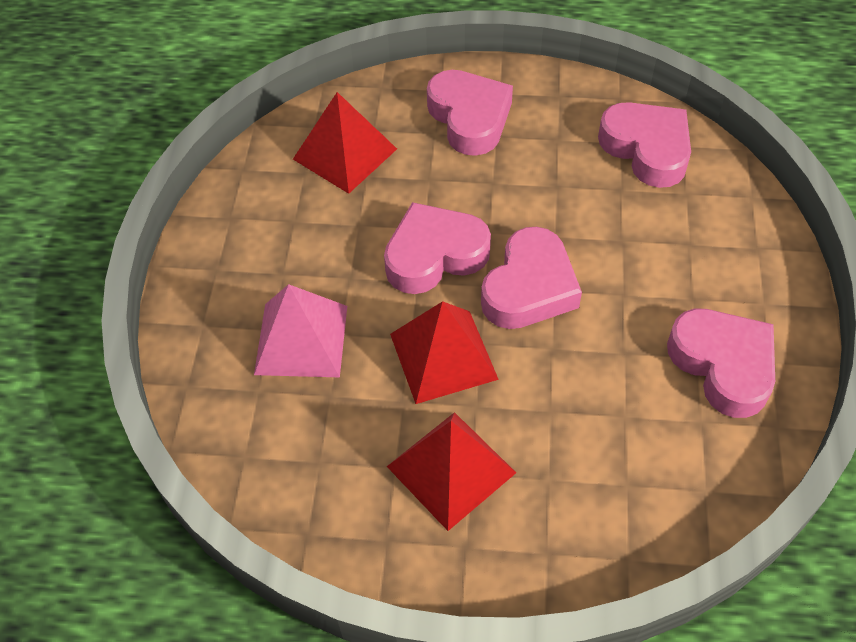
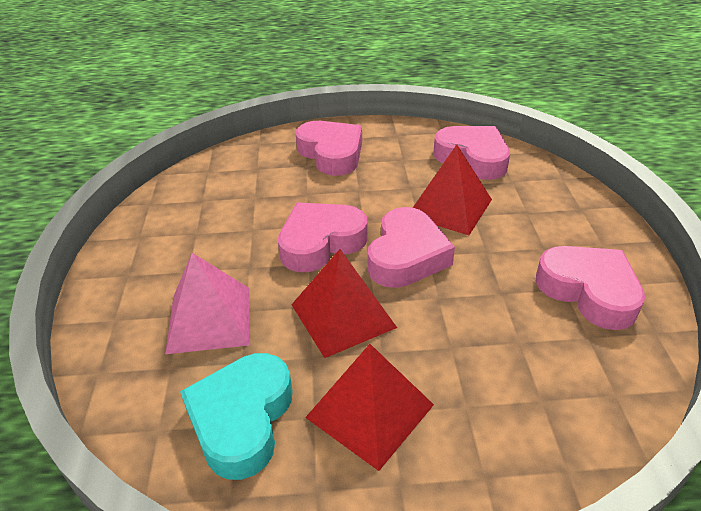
camera: 10 degrees left, 15 degrees down
(325, 459) = (242, 419): none -> turquoise heart
(345, 154) = (235, 185): red pyramid -> red pyramid (450, 207)

